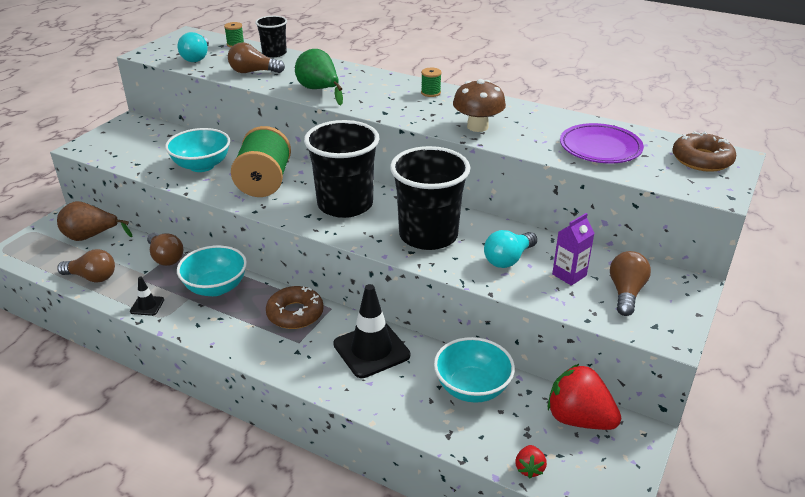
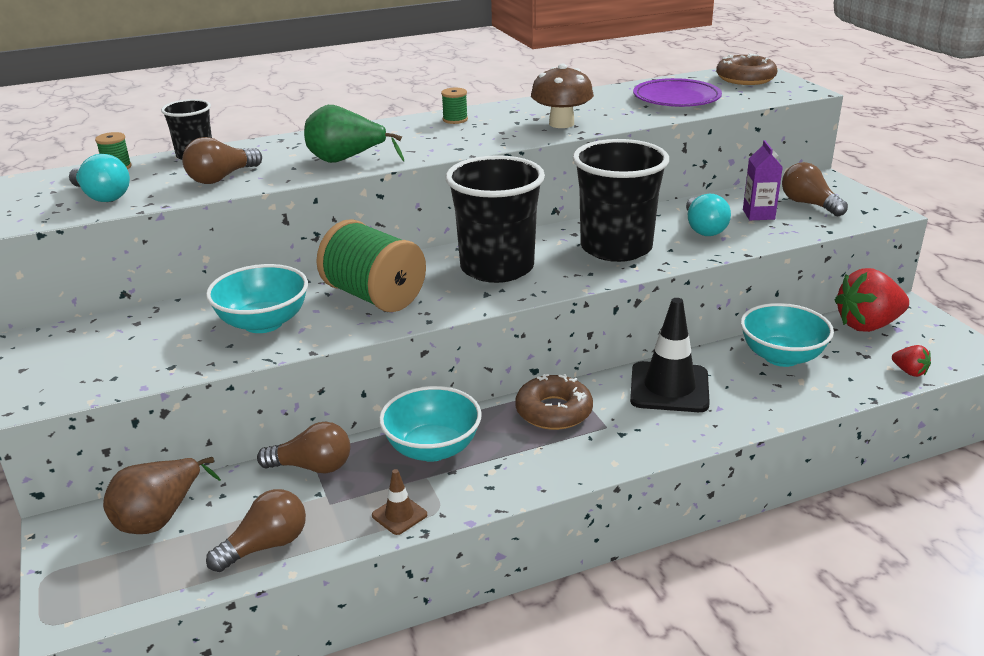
camera: 50 degrees left, 5 degrees down
(147, 306) = (399, 515): black traffic cone -> brown traffic cone

